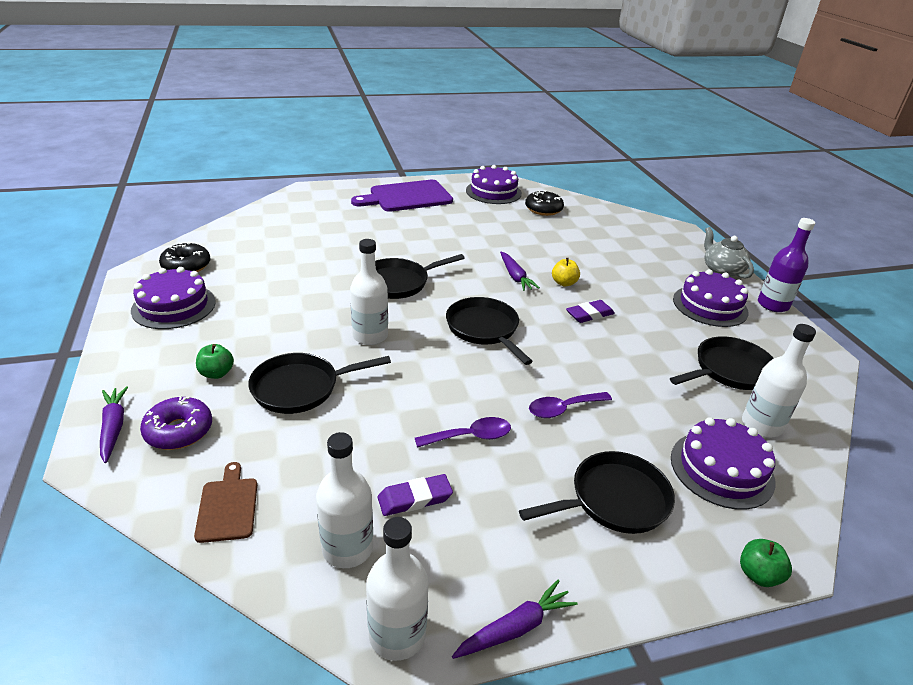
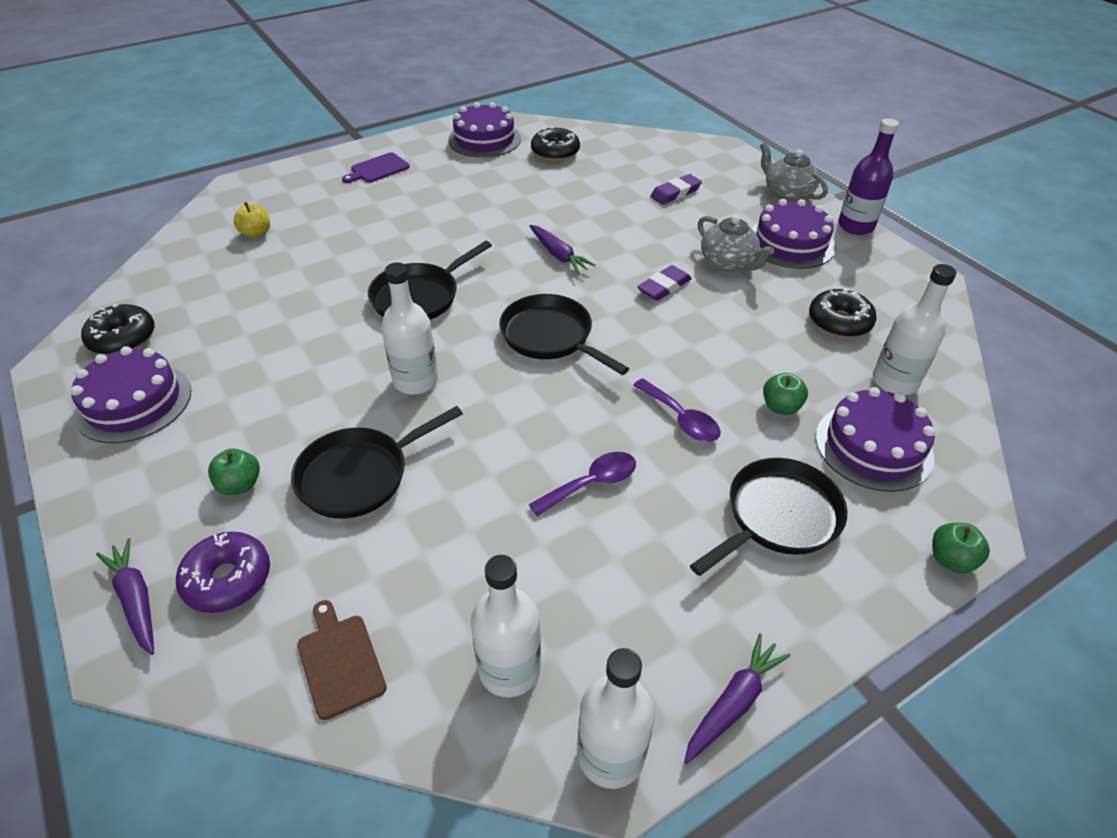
camera: 15 degrees left, 10 degrees up
(407, 197) = (378, 169): purple cutting board -> purple cutting board, size x0.51
(415, 498) = (560, 581): purple eraser -> purple eraser (675, 193)
(563, 409) = (681, 419): purple spoon -> purple spoon turned 90 degrees counterclockwise
(564, 283) = (619, 251): yellow apple -> yellow apple (256, 233)
(650, 309) = (728, 262): none -> grey teapot
(651, 420) = (780, 407): none -> green apple
(729, 370) = (839, 322): black pan -> black donut

